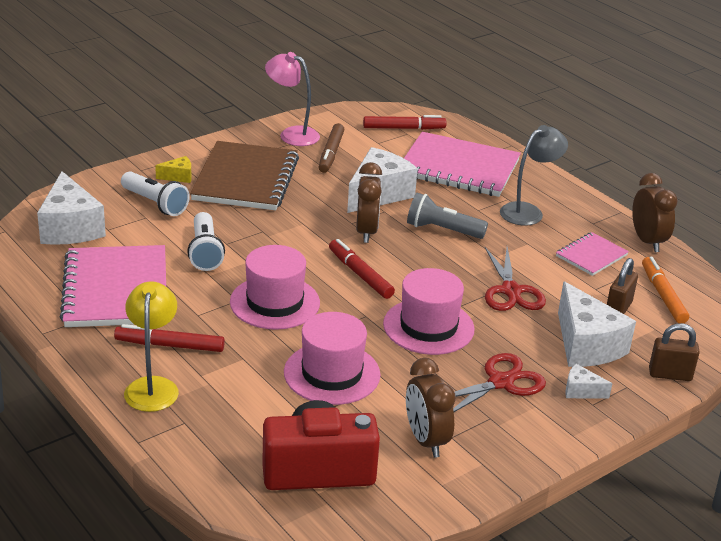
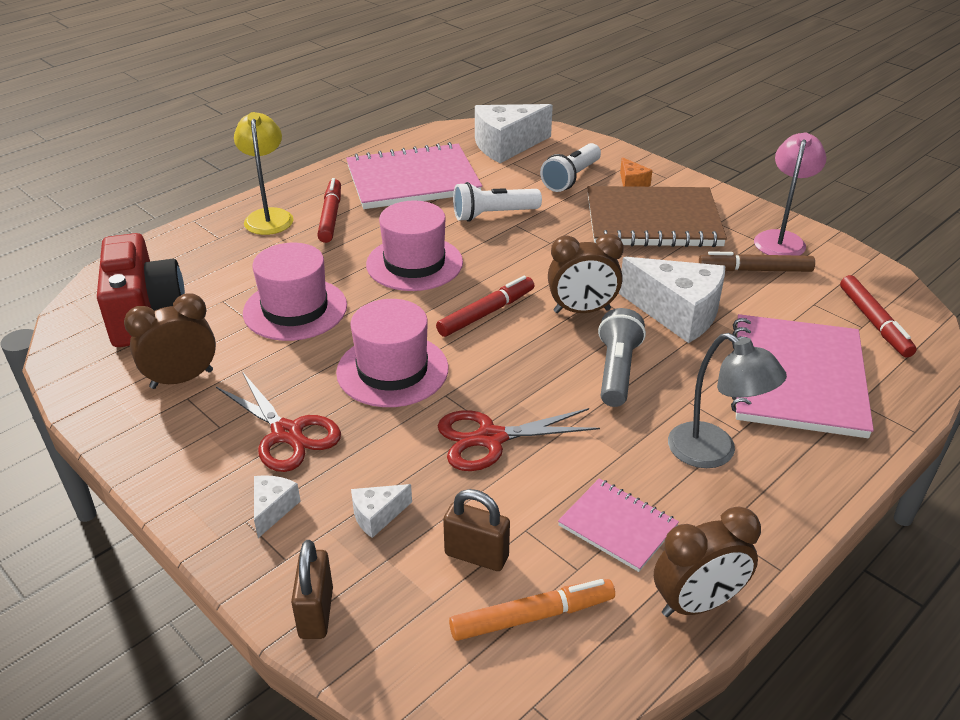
camera: 85 degrees right, 5 degrees up
(152, 386) = (269, 216): yellow lamp -> yellow lamp turned 90 degrees counterclockwise
(178, 177) = (632, 183): yellow cheese -> orange cheese
(586, 345) = (377, 516): white cheese -> white cheese, size x0.46

